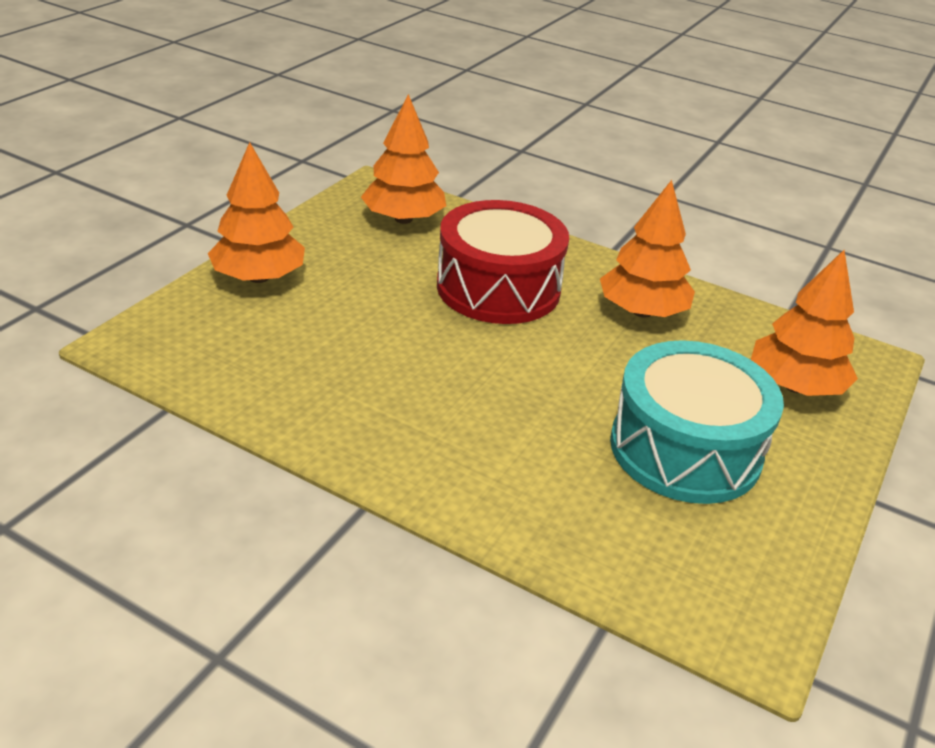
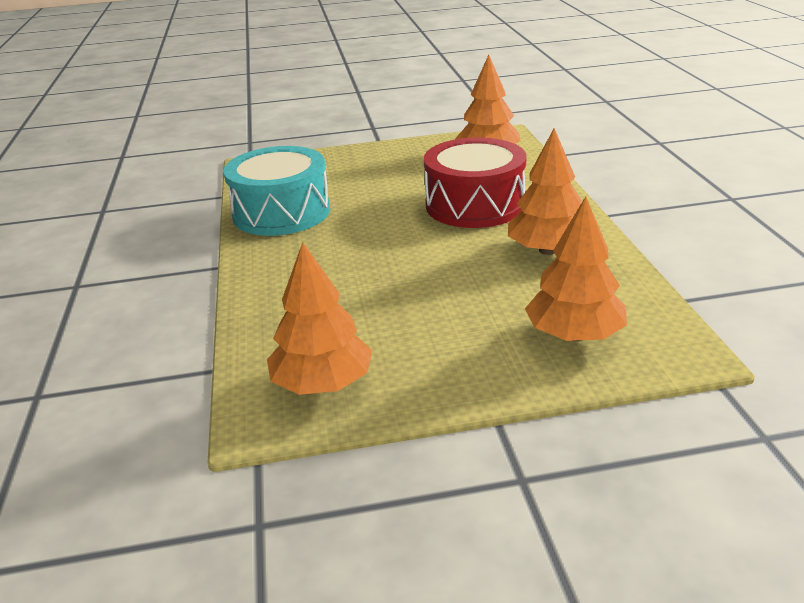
camera: 55 degrees right, 5 degrees down
(259, 277) = (356, 158): orange tree -> orange tree (322, 384)
(685, 449) = (417, 325): turquoise drum -> turquoise drum (281, 212)

